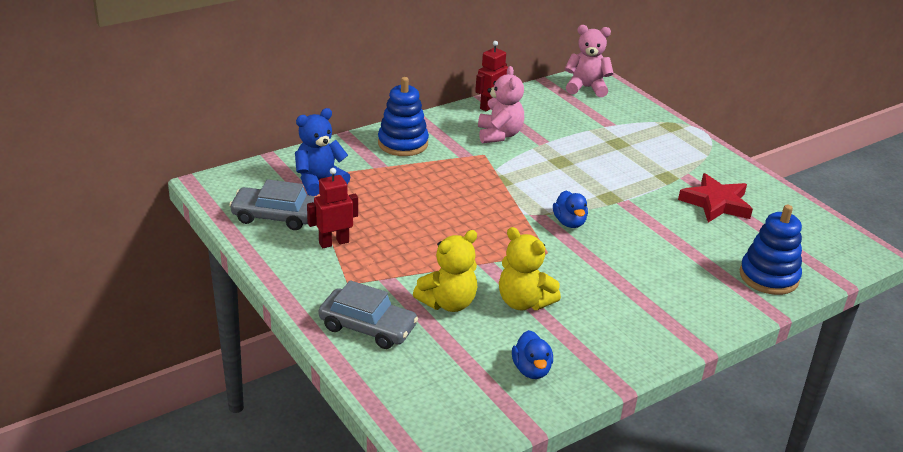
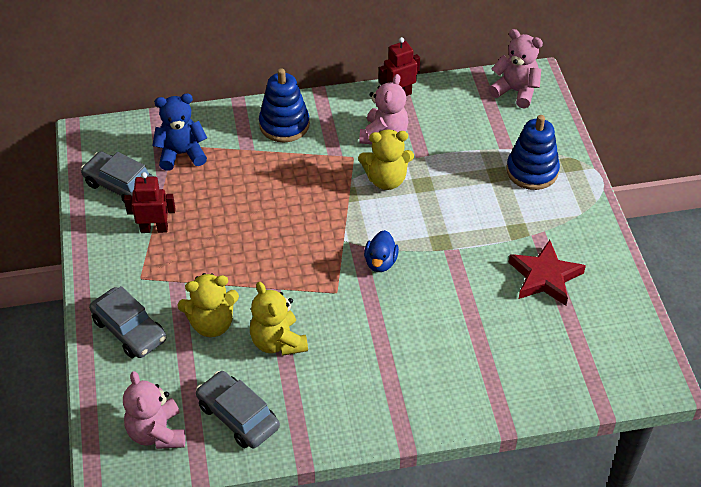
camera: 25 degrees right, 15 degrees up
(460, 405) = (157, 433): none -> pink teddy bear
(526, 164) = (386, 180): none -> yellow teddy bear
(531, 370) = (238, 416): blue duck -> grey car
(768, 277) = (531, 381): blue stacking toy -> blue stacking toy (532, 171)

